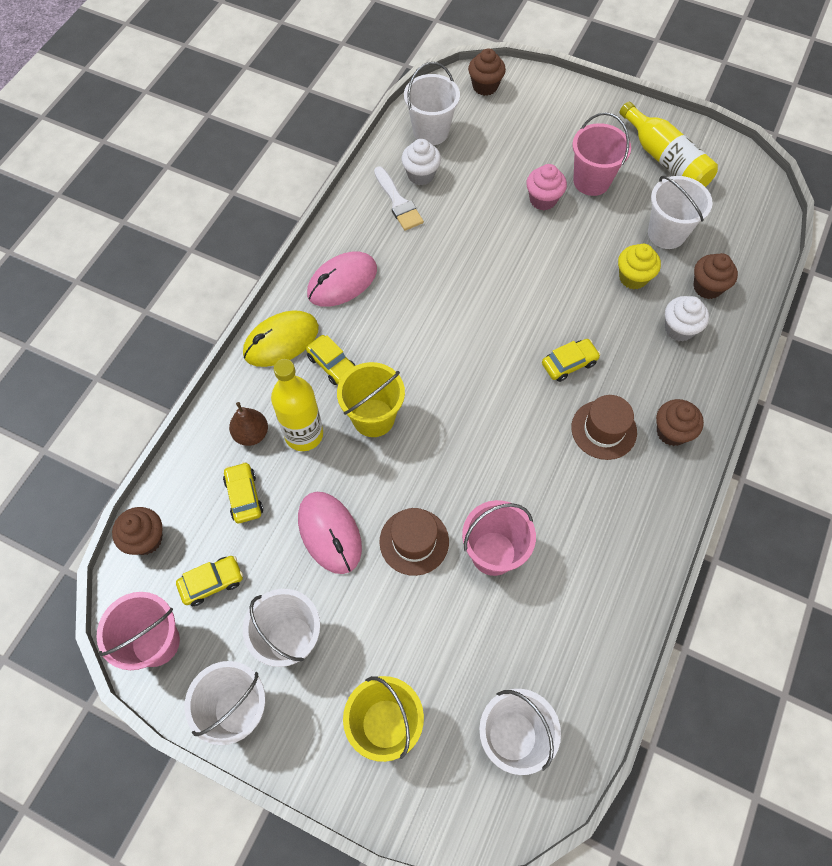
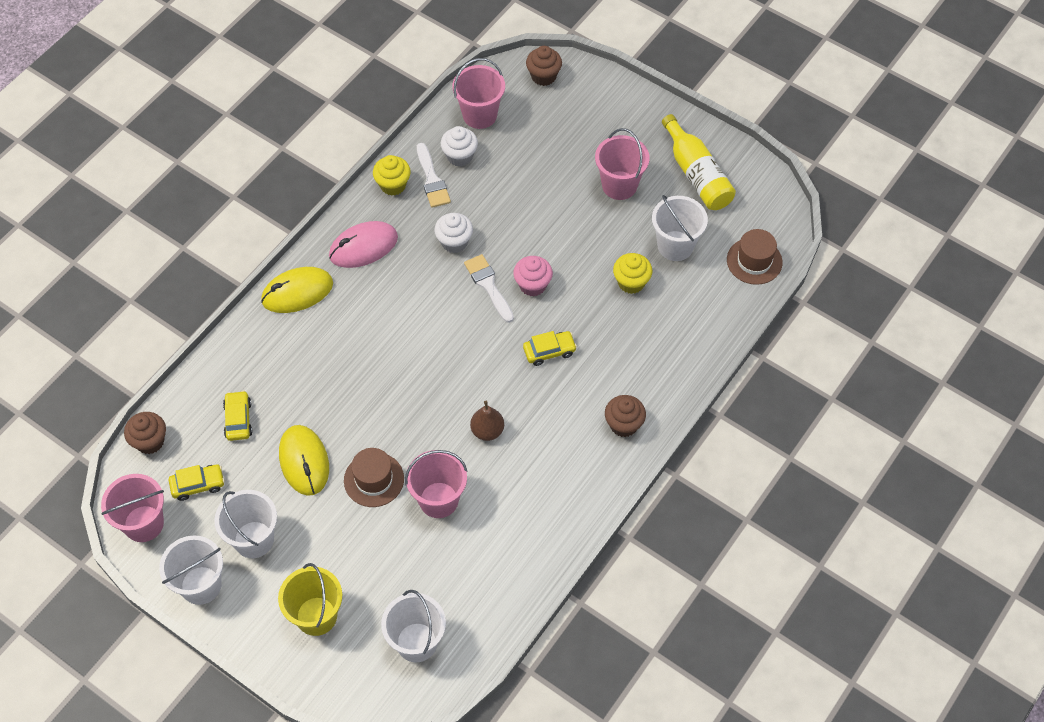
camera: 10 degrees right, 5 degrees down
(251, 434) = (255, 369): brown pear -> brown pear (487, 431)
(304, 434) = (300, 376): yellow bottle -> none
(329, 533) = (304, 461): pink mouse -> yellow mouse
(332, 364) = (338, 320): yellow car -> none
(358, 213) = (393, 185): none -> yellow cupcake
(373, 418) = (363, 371): yellow bucket -> none
(431, 132) = (479, 115): white bucket -> pink bucket
(485, 303) = (488, 285): none -> white brush
(543, 200) = (568, 196): pink cupcake -> pink cupcake (532, 285)
(604, 430) = (563, 413): brown hat -> brown hat (754, 261)
(679, 329) = (659, 335): white cupcake -> white cupcake (454, 242)
(707, 287) = (697, 301): brown cupcake -> none

